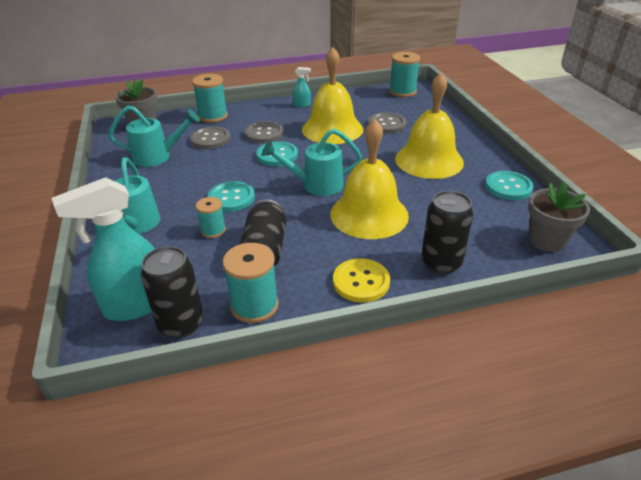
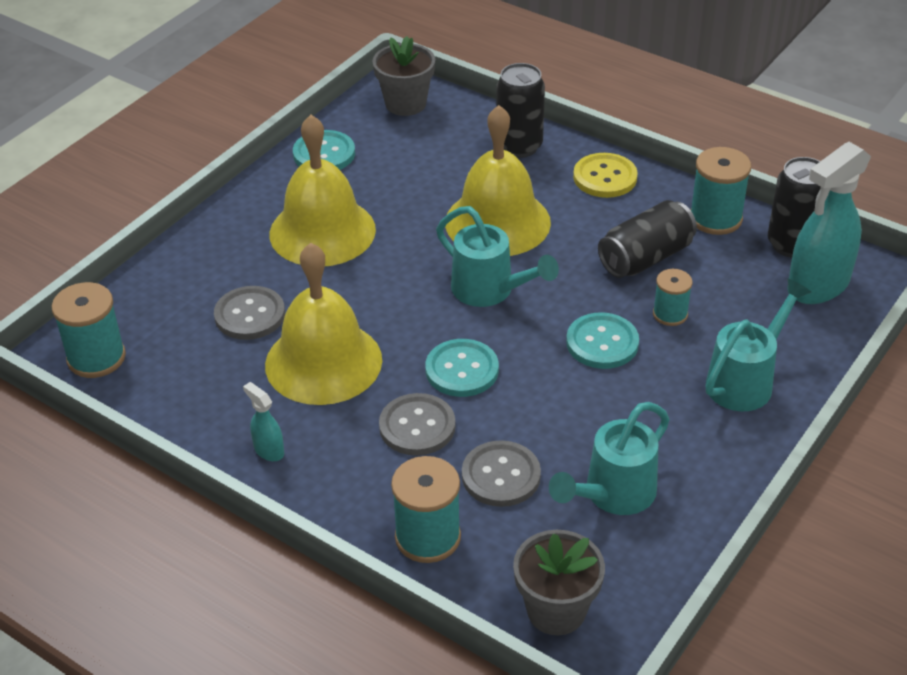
camera: 130 degrees left, 5 degrees up
(136, 305) = (817, 286): turquoise spray bottle -> turquoise spray bottle turned 120 degrees clockwise
(157, 157) = (613, 494): turquoise watering can -> turquoise watering can turned 90 degrees counterclockwise

